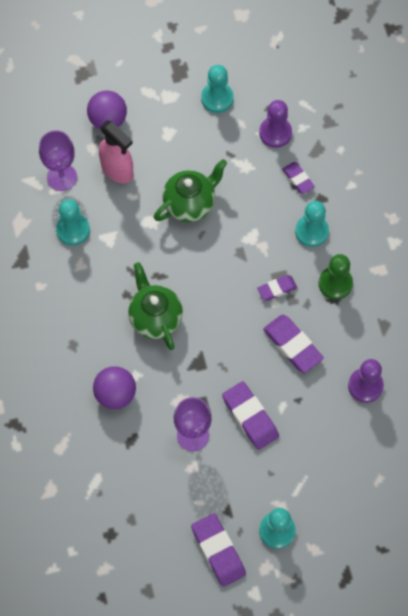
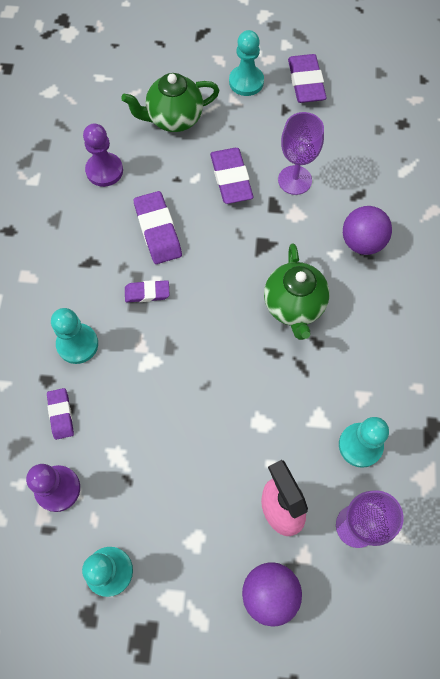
camera: 160 degrees left, 0 degrees up
(190, 204) = (204, 429): green teapot -> green teapot (174, 119)
(335, 283) = (81, 277): green pawn -> none

